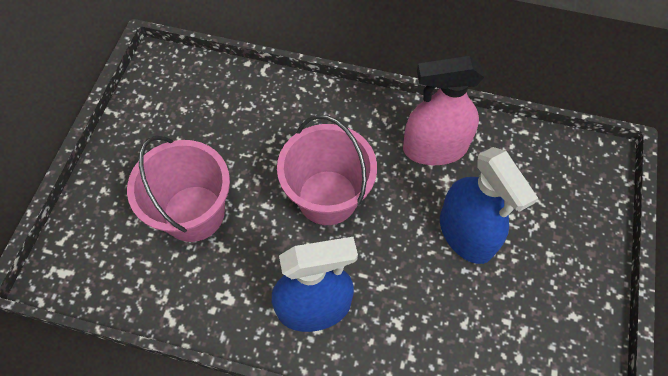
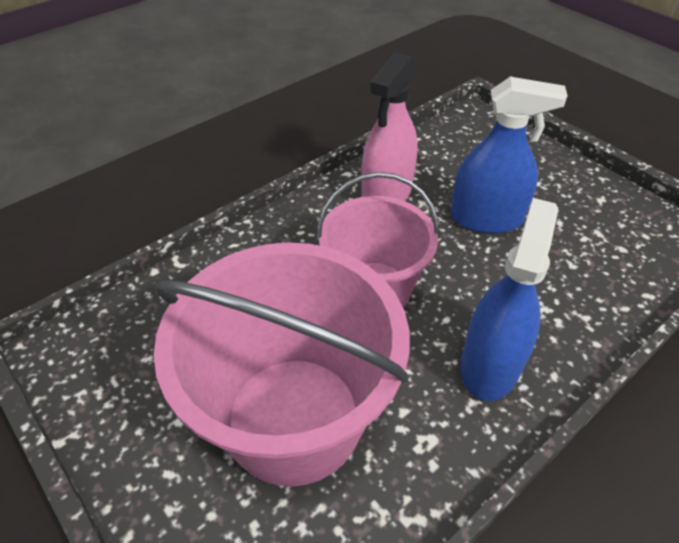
camera: 55 degrees left, 15 degrees down
(194, 213) = (294, 418): pink bucket -> pink bucket, size x1.59

